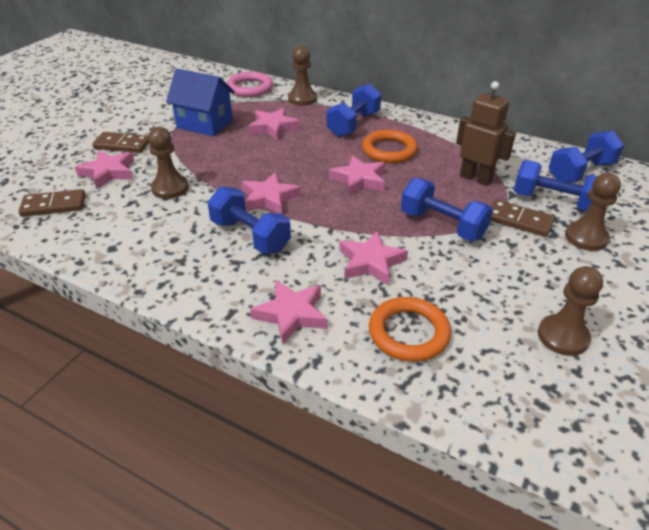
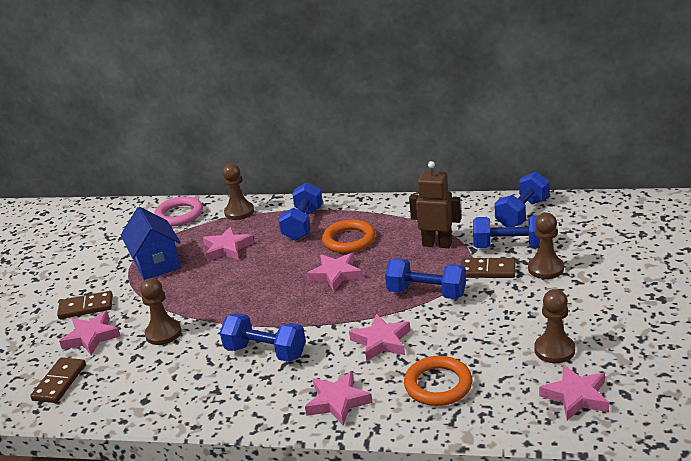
camera: 15 degrees left, 10 degrees down
(54, 205) = (59, 382): brown domino -> brown domino turned 45 degrees counterclockwise
(205, 124) = (156, 264): blue house -> blue house turned 60 degrees clockwise
(269, 198) = (263, 315): pink star -> pink star (576, 396)

